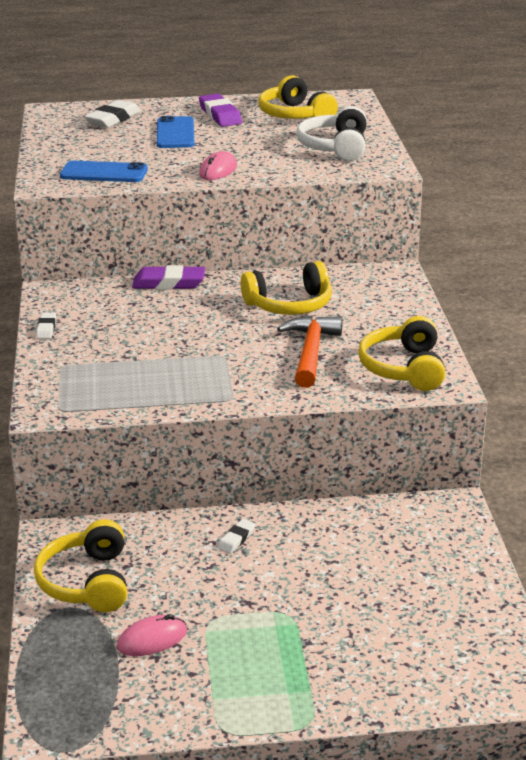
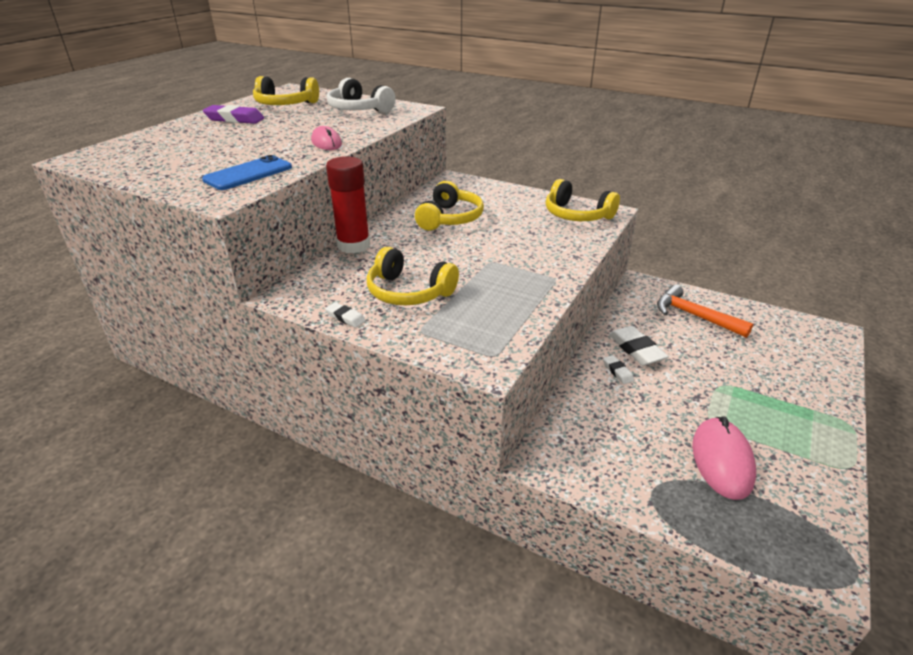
camera: 55 degrees left, 5 degrees up
(87, 582) = (623, 466): yellow headphones -> yellow headphones (409, 292)
(113, 119) = (154, 146): white eraser -> white eraser (636, 349)
(152, 639) = (722, 460): pink mouse -> pink mouse, size x1.58
(169, 283) = (353, 245): purple eraser -> red glue stick
(175, 133) = (232, 137): blue phone -> none
(311, 352) = (523, 233): orange hammer -> orange hammer (694, 316)

